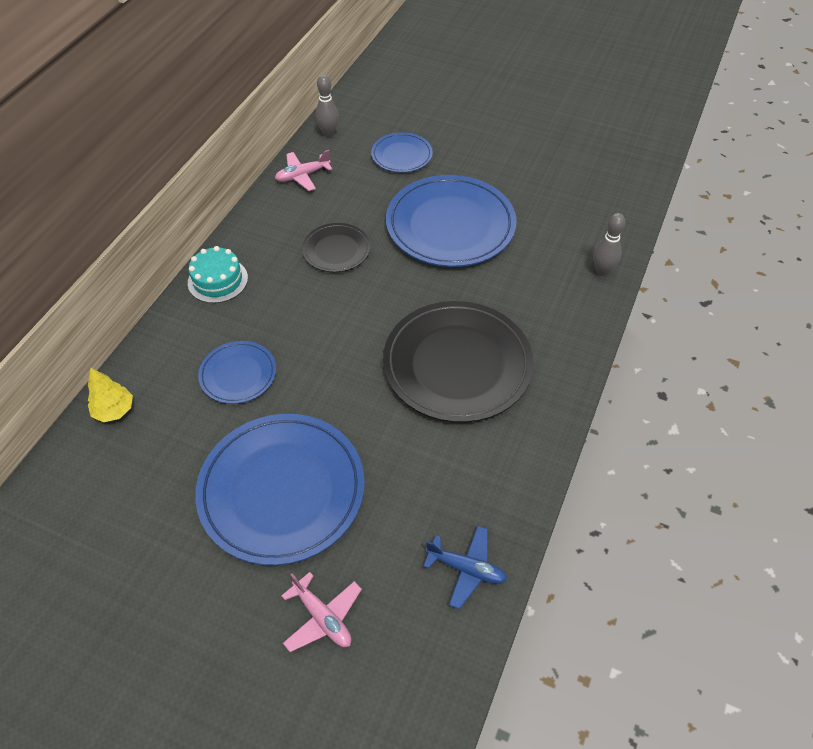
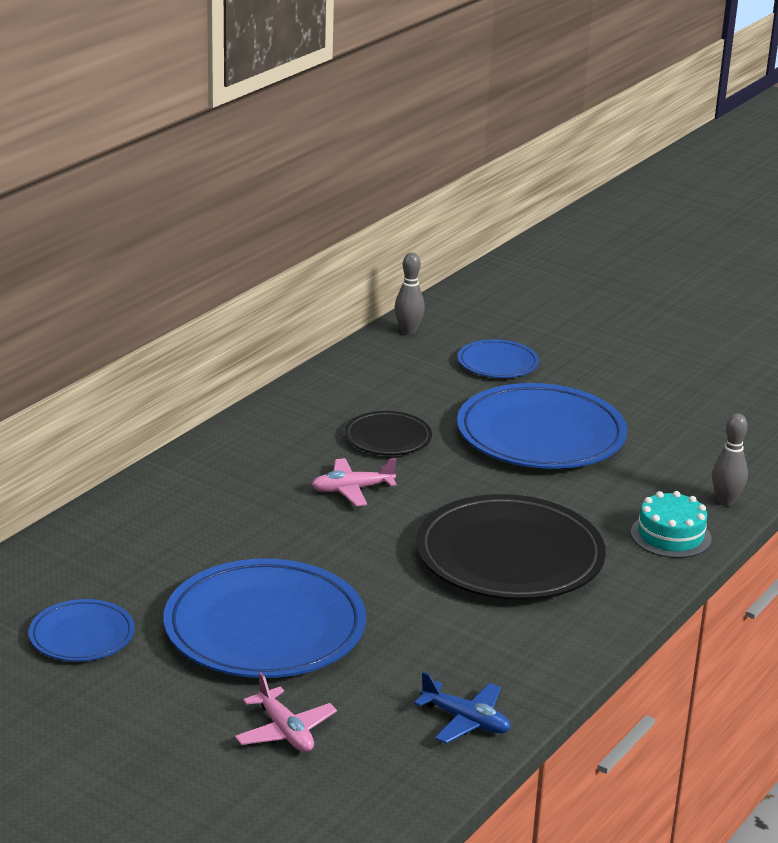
camera: 10 degrees right, 25 degrees down
(114, 410) = (84, 536): yellow tree -> none
(218, 280) = (233, 444): turquoise cake -> turquoise cake (670, 535)
(238, 374) = (237, 527): blue plate -> blue plate (82, 635)
(302, 176) = (363, 366): pink plane -> pink plane (352, 489)

